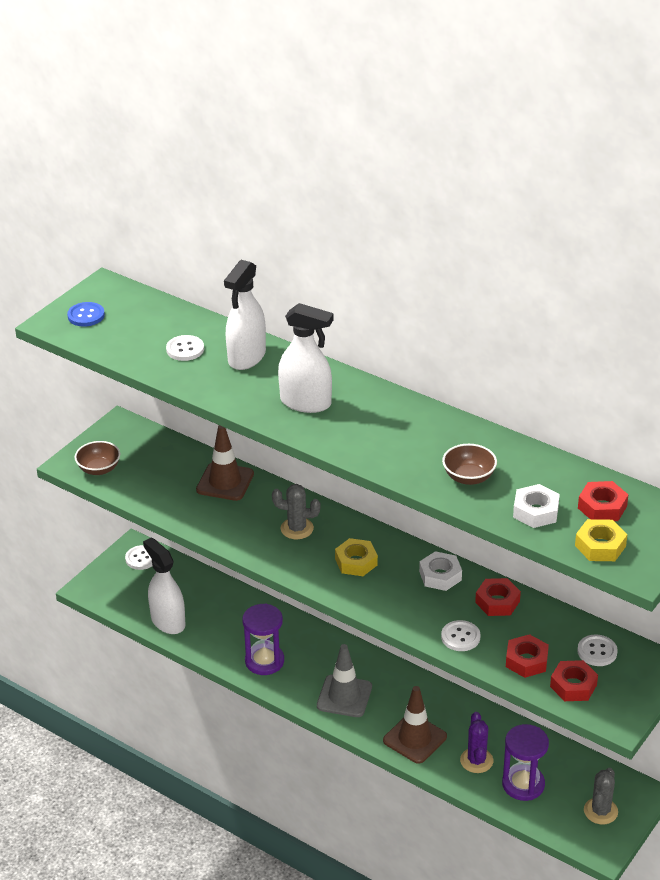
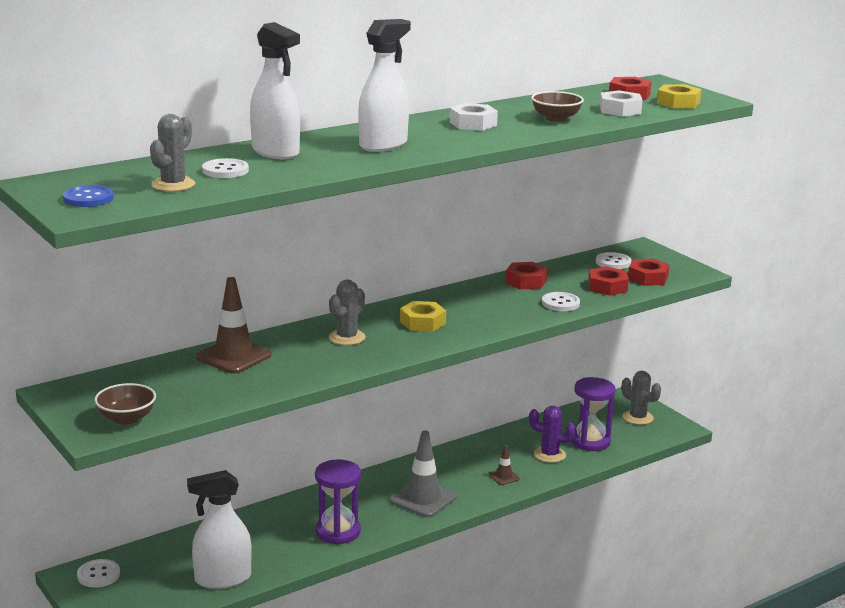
camera: 70 degrees left, 15 degrees down
(137, 338) = (173, 185): none -> grey cactus
(415, 739) = (504, 477): brown traffic cone -> brown traffic cone, size x0.49
(440, 576) = (473, 294): white nut -> white nut (473, 124)

